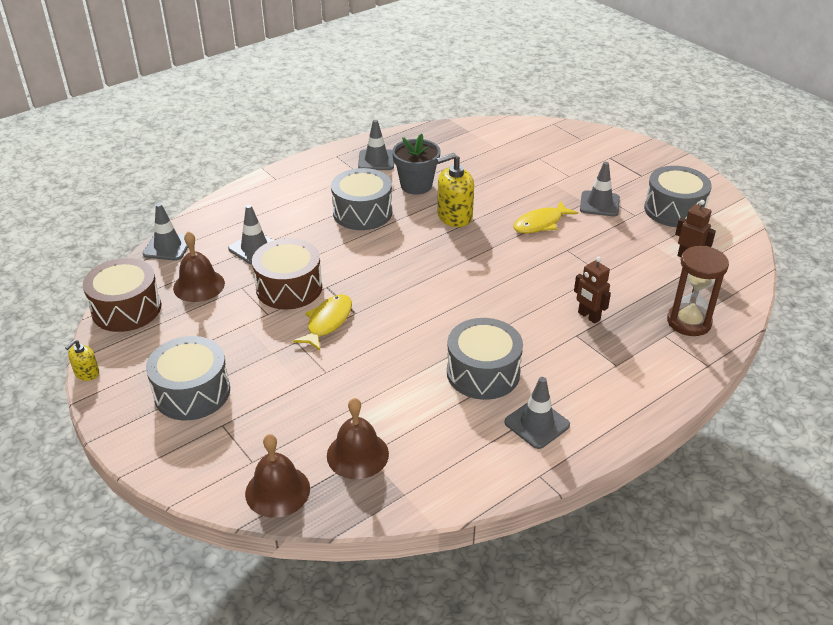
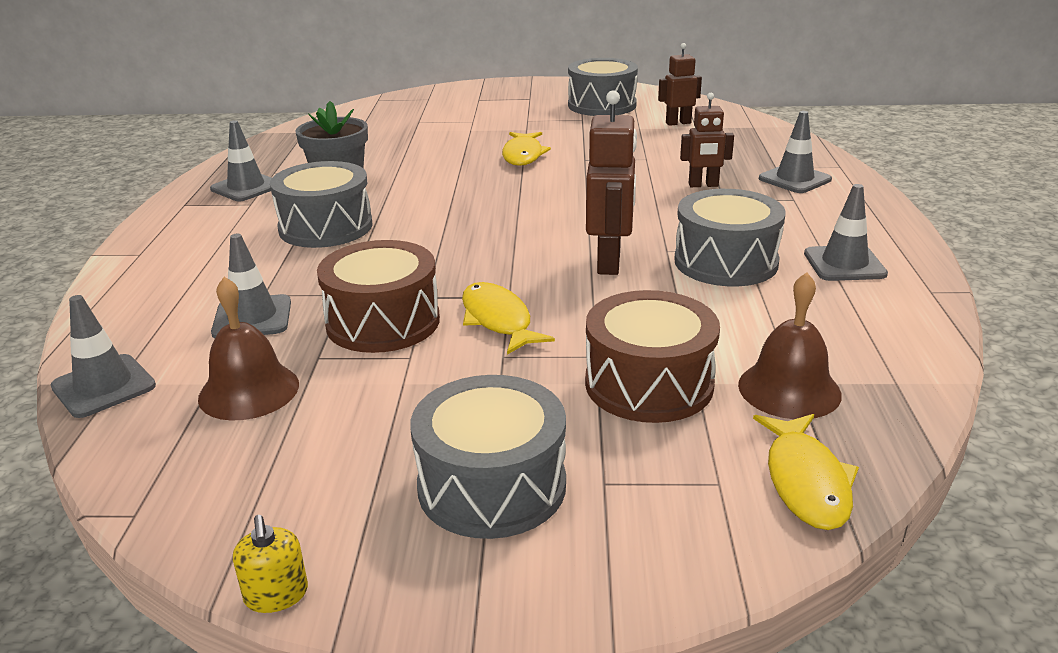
camera: 50 degrees left, 10 degrees down
(126, 309) = (180, 483): brown drum -> brown drum (649, 384)
(277, 491) = (806, 481): brown bell -> yellow fish
(431, 329) = (609, 263): none -> brown robot
(454, 216) = (433, 186): yellow soap dispenser -> none
(599, 204) = (539, 125): grey traffic cone -> grey traffic cone (794, 179)
(689, 322) = (769, 152): brown hourglass -> none

